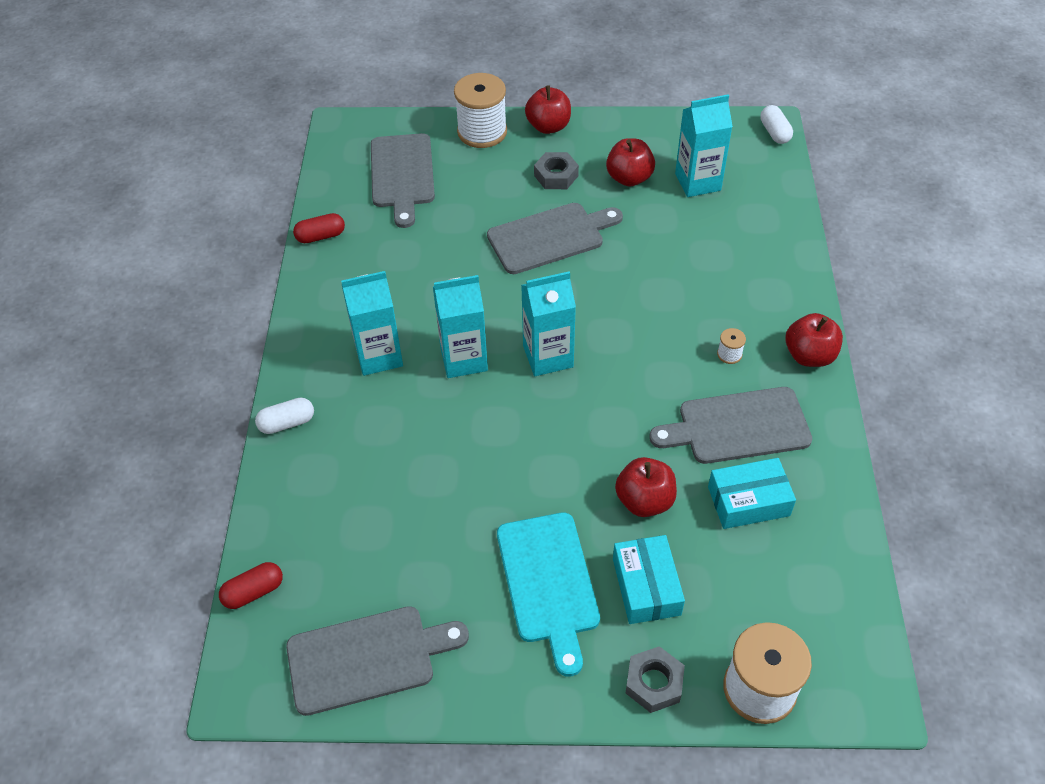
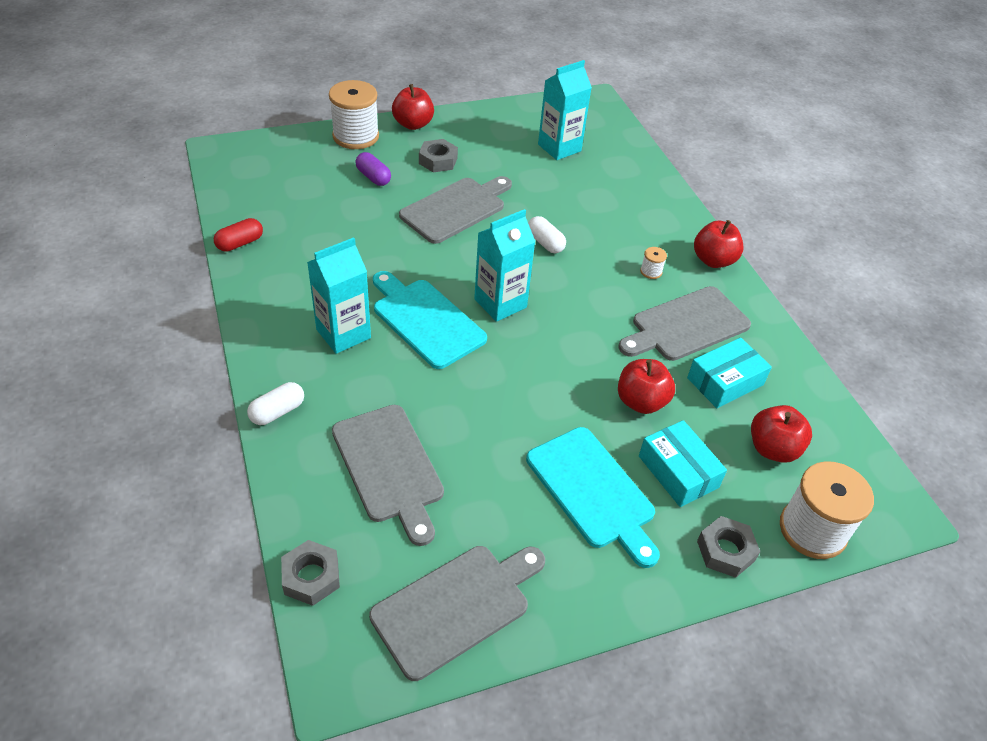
camera: 25 degrees left, 5 degrees down
(254, 592) = (311, 577): red capsule -> grey nut
(402, 175) = (297, 180): grey cutting board -> grey cutting board (389, 467)
(463, 359) = (425, 320): turquoise carton -> turquoise cutting board
(480, 184) = (373, 177): none -> purple capsule
(629, 178) = (501, 153): red apple -> red apple (773, 449)
(774, 132) = (601, 103): white capsule -> white capsule (545, 243)

